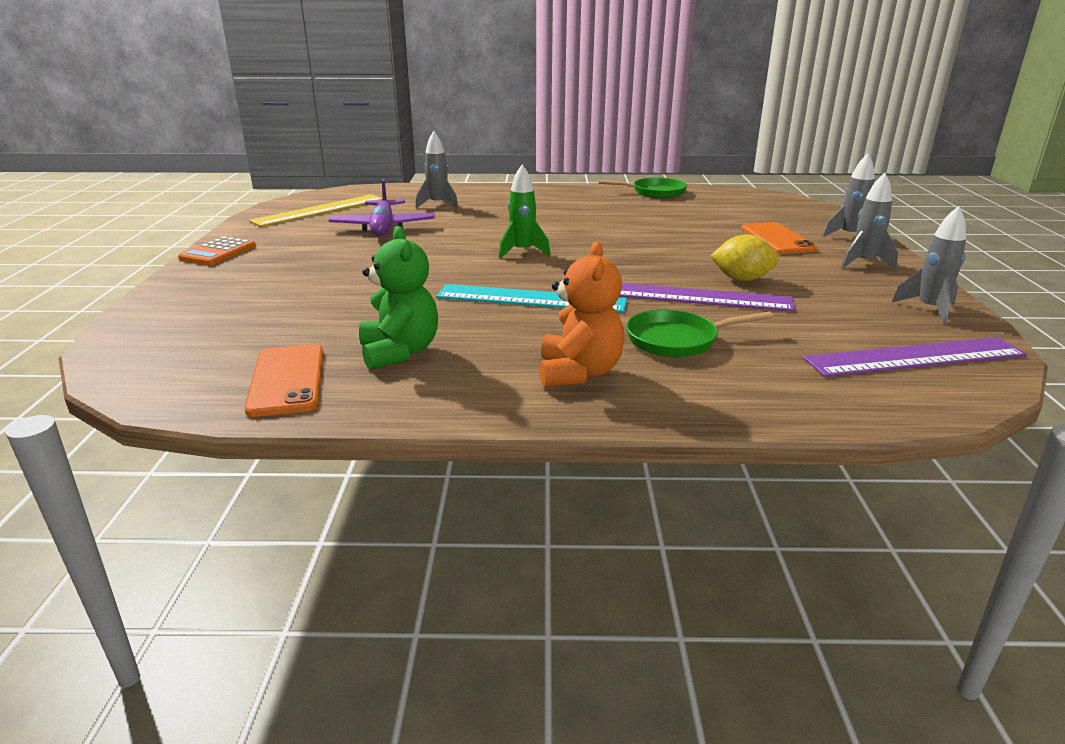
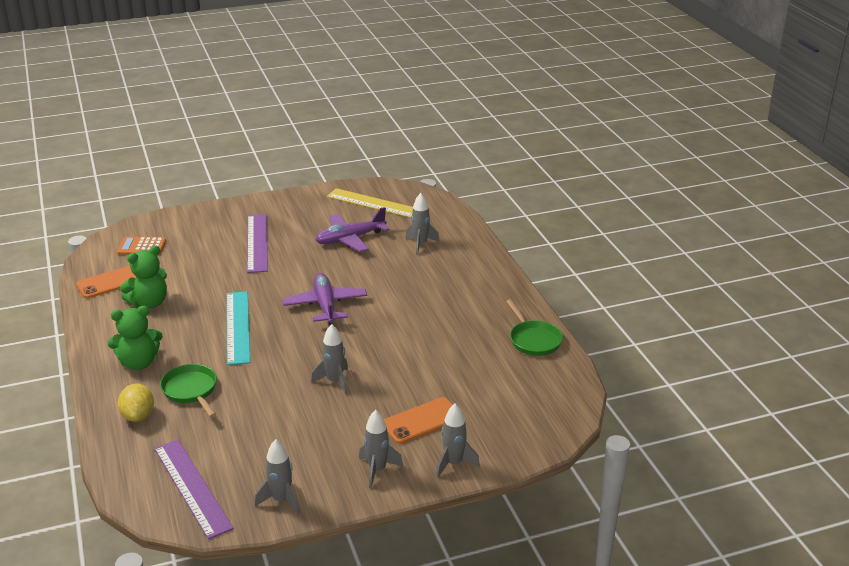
camera: 70 degrees right, 5 degrees up
(218, 252) = (271, 202): orange calculator -> orange calculator (142, 247)
(522, 252) = (325, 305): green rocket -> purple plane
(579, 373) = (139, 363): orange teddy bear -> green teddy bear
(690, 263) = (334, 381): none -> grey rocket
(695, 297) = (265, 390): purple ruler -> purple ruler (257, 243)
(741, 279) = (310, 408): yellow lemon -> yellow lemon (138, 416)

